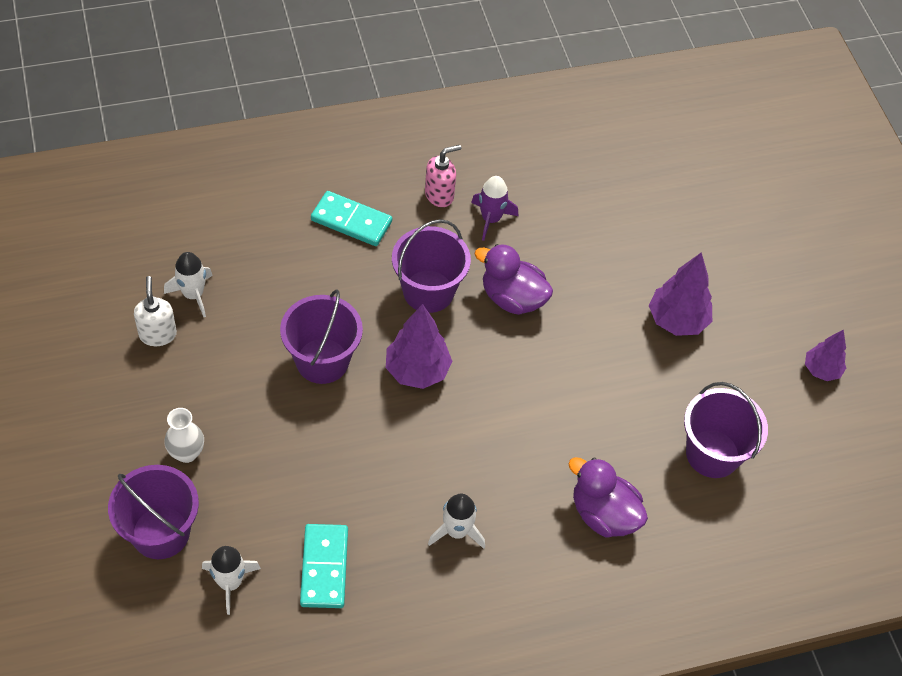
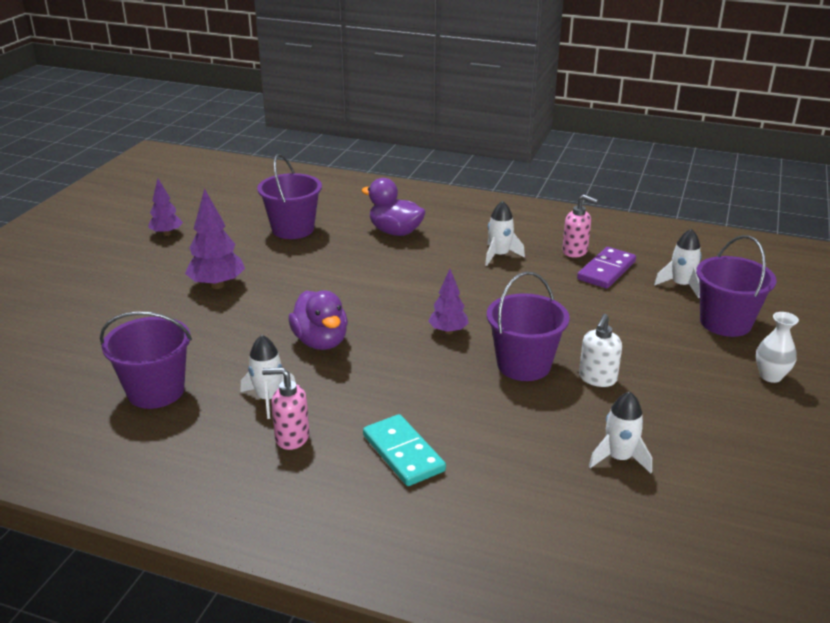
camera: 140 degrees left, 25 degrees down
(158, 334) = (674, 441): white soap dispenser -> white soap dispenser (597, 379)
(186, 453) = (683, 354): white vase -> white vase (770, 376)
(324, 567) = (606, 270): turquoise domino -> purple domino
(379, 591) = (575, 251): none -> pink soap dispenser
(417, 371) = (448, 331): purple tree -> purple tree, size x0.64
(428, 291) = (386, 372): purple bucket -> purple bucket (156, 391)
(491, 219) = (268, 398): purple rocket -> white rocket
(603, 514) = (395, 232): purple duck -> purple duck turned 135 degrees clockwise

